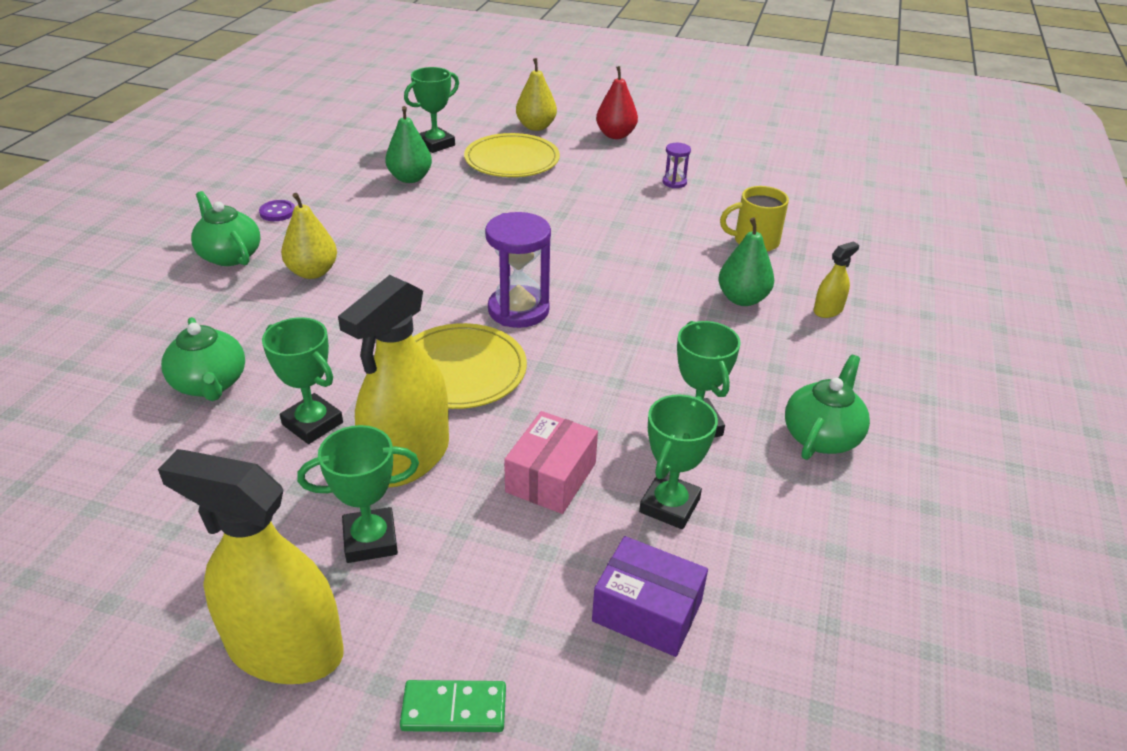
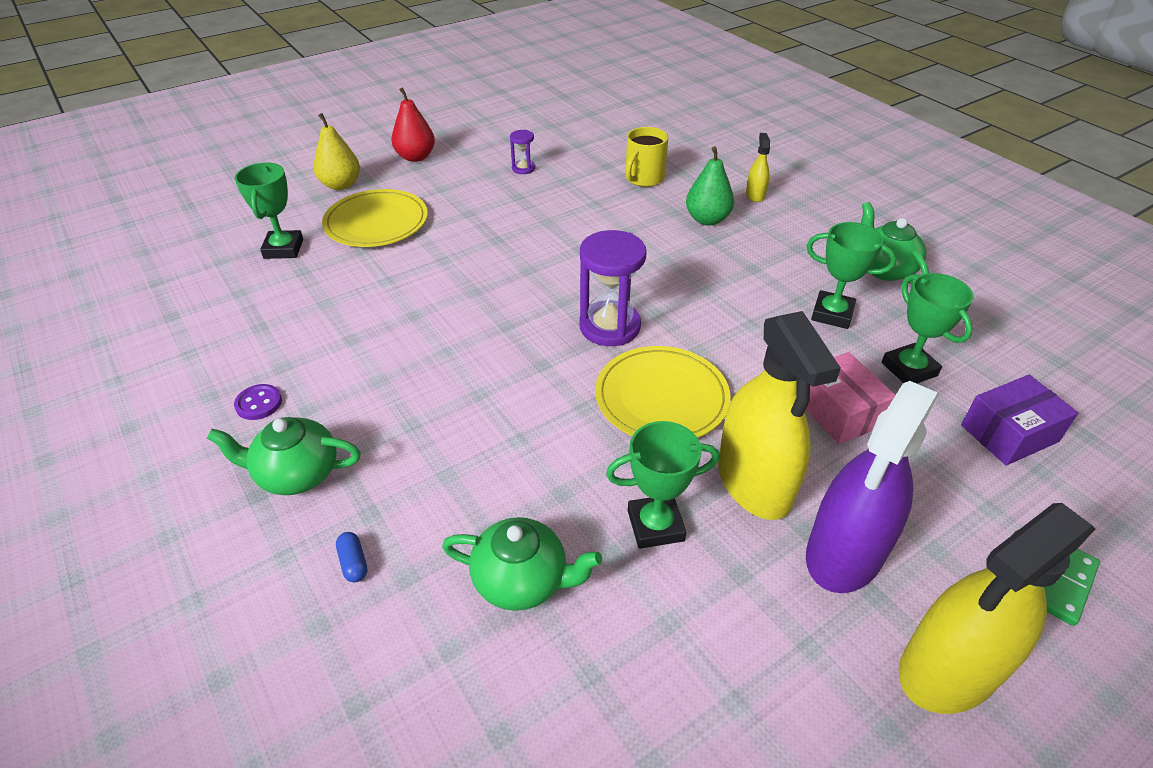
camera: 50 degrees left, 5 degrees up
(173, 311) = (353, 563): none -> blue capsule
(312, 272) = (406, 424): yellow pear -> none
(370, 540) = (845, 552): green trophy -> purple spray bottle
(410, 178) = (322, 290): green pear -> none

